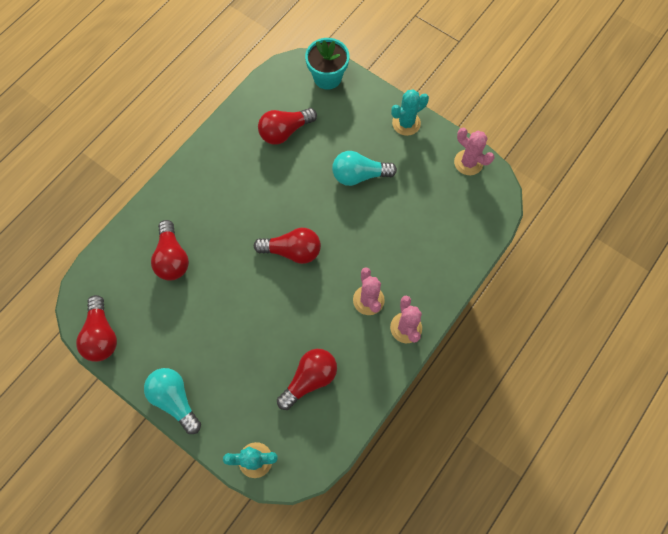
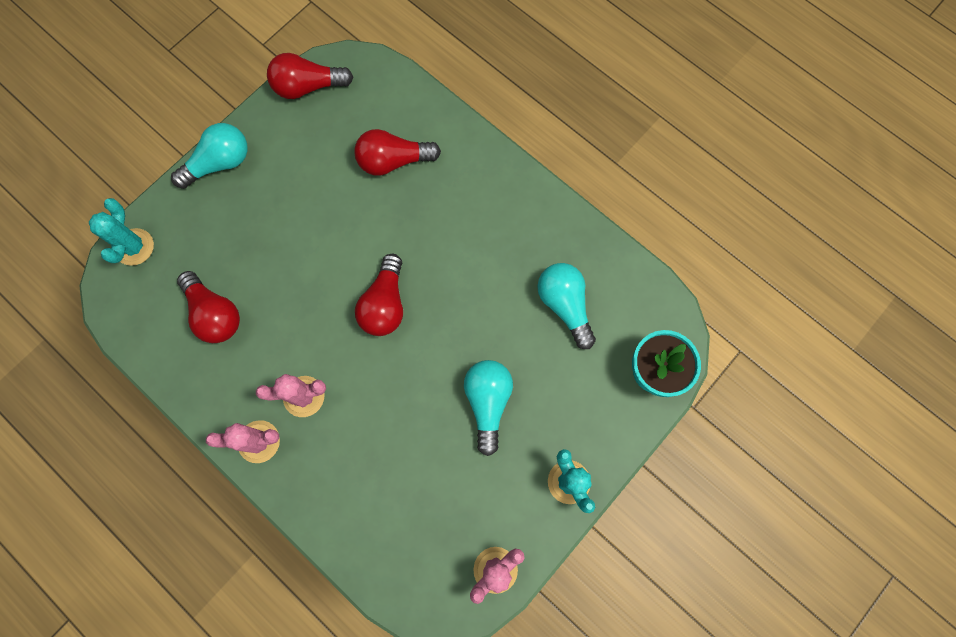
camera: 95 degrees right, 5 degrees up
(285, 131) = (565, 305): red light bulb -> turquoise light bulb

